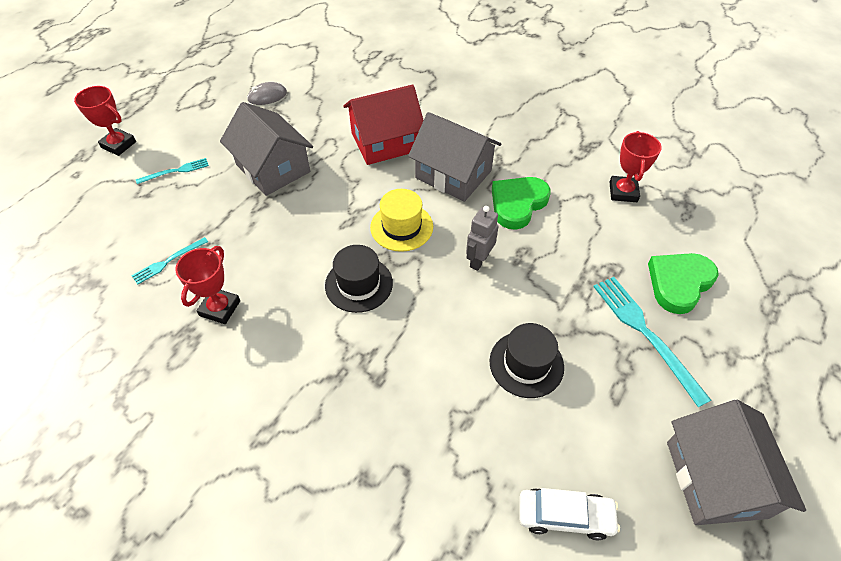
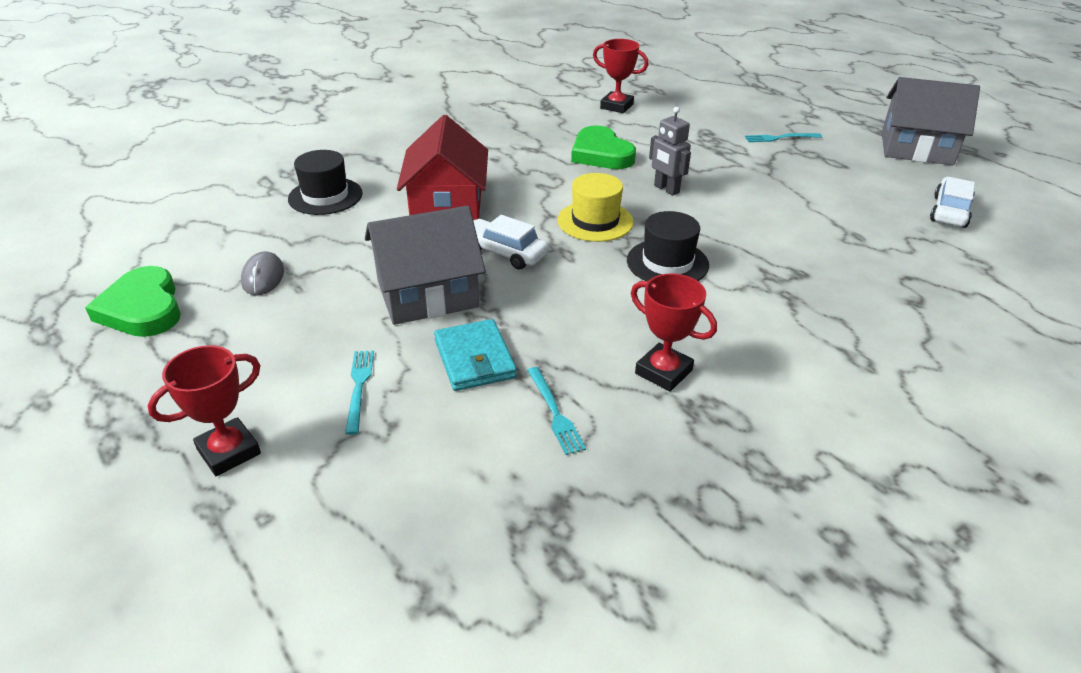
camera: 70 degrees left, 15 degrees down
(212, 210) = (475, 359): none -> turquoise wallet
(335, 189) = (504, 253): none -> white car
(453, 174) = (534, 176): grey house -> none
(526, 364) = (799, 194): black hat -> black hat (325, 196)
(645, 333) = (780, 138): turquoise fork -> turquoise fork, size x0.55
(679, 283) = (732, 112): green heart -> green heart (142, 308)

